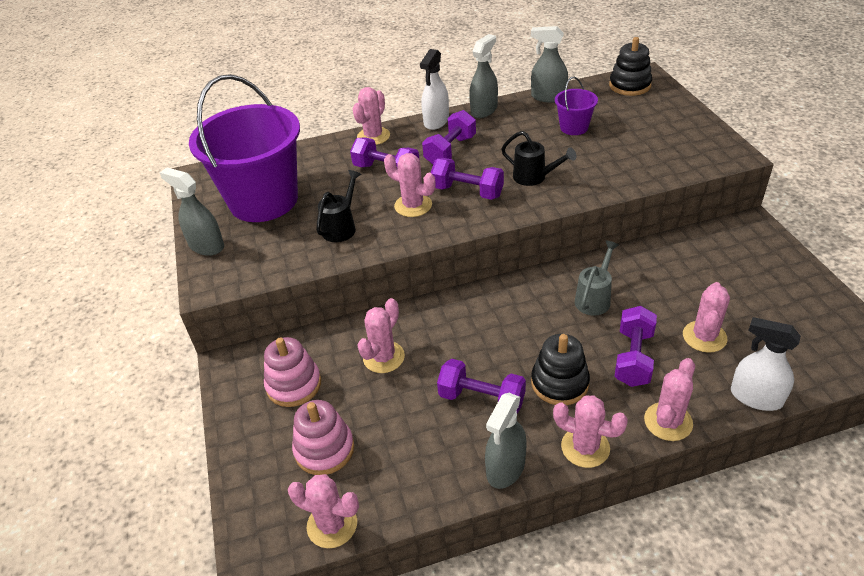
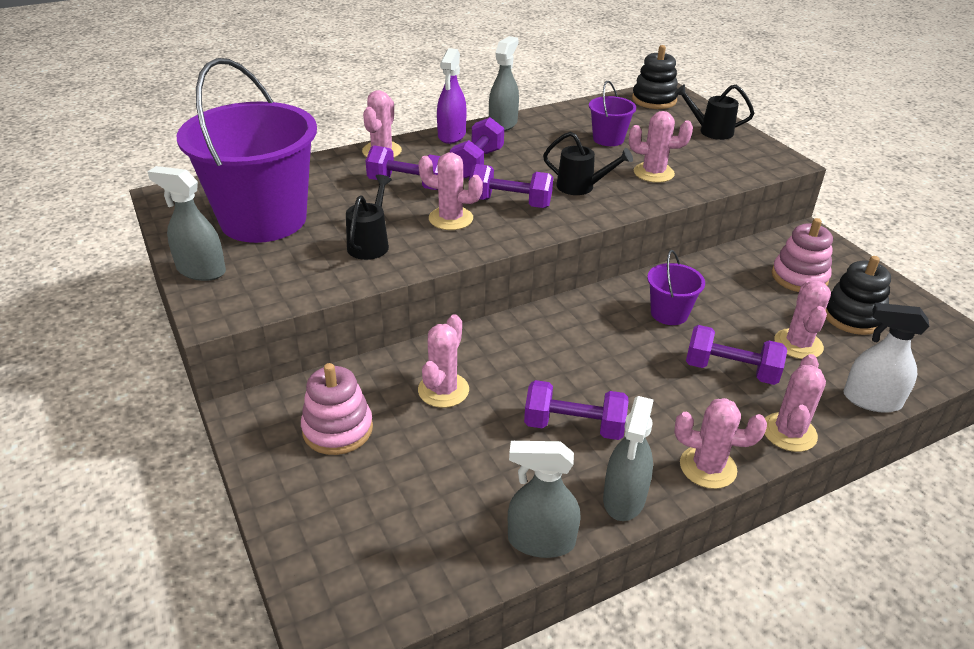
camera: 15 degrees left, 5 degrees down
(324, 449) = (396, 499): pink stacking toy -> pink stacking toy (799, 277)
(332, 525) = (429, 586): pink cactus -> pink cactus (653, 173)
(436, 121) = (451, 135): white spray bottle -> purple spray bottle
(548, 97) = (570, 111): grey spray bottle -> grey spray bottle (540, 541)
(559, 383) = (658, 402): black stacking toy -> black stacking toy (852, 316)
(594, 298) = (669, 313): grey watering can -> purple bucket
(633, 358) = (731, 370): purple dumbbell -> purple dumbbell turned 75 degrees counterclockwise
(673, 120) = (711, 131): none -> black watering can

